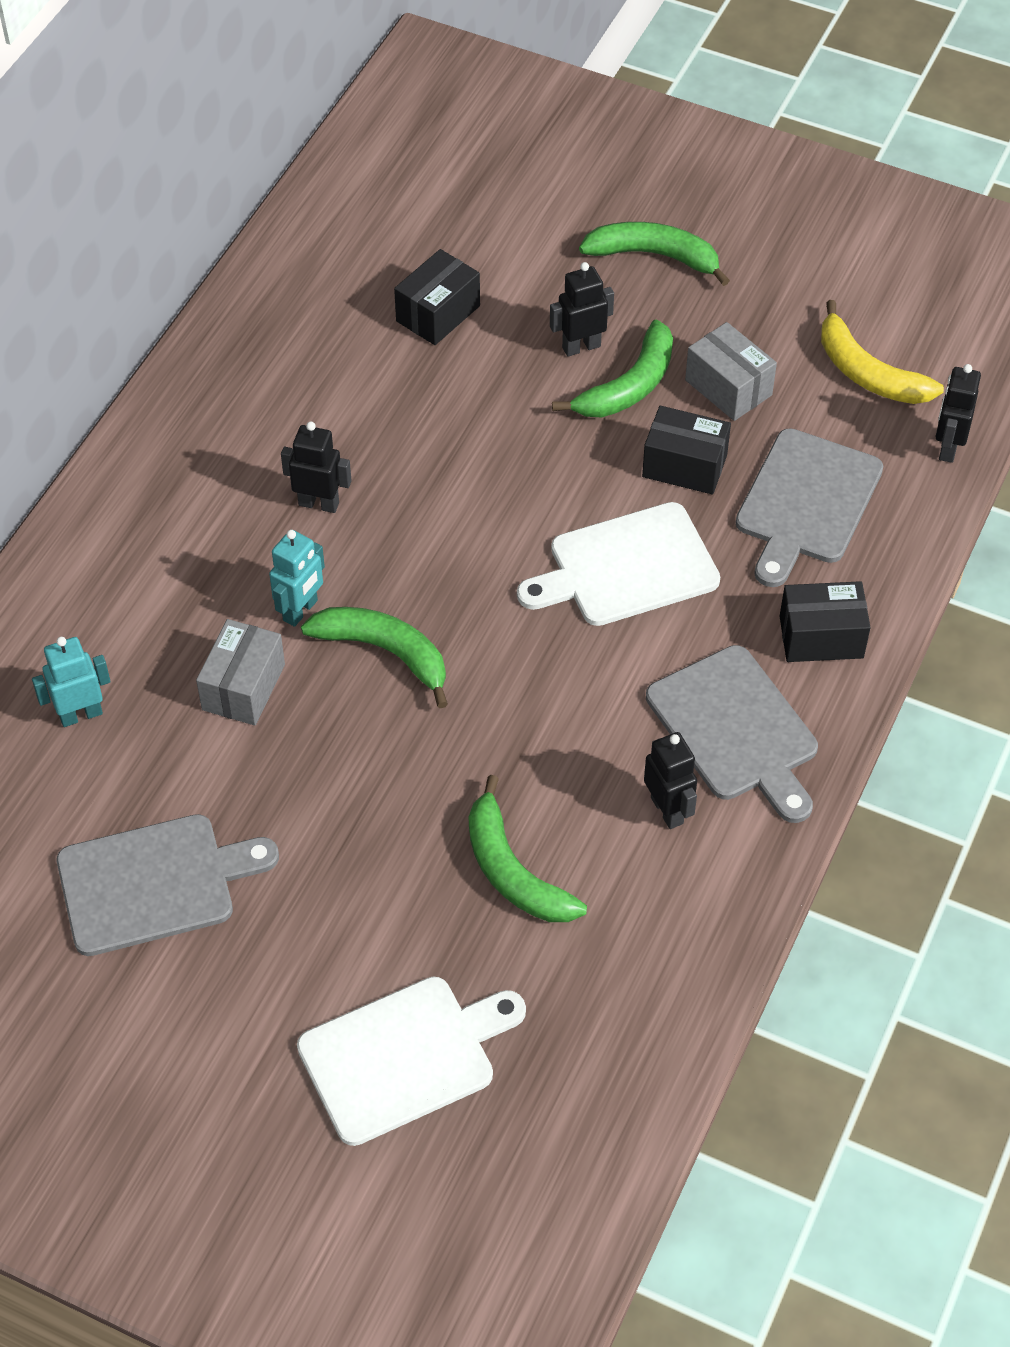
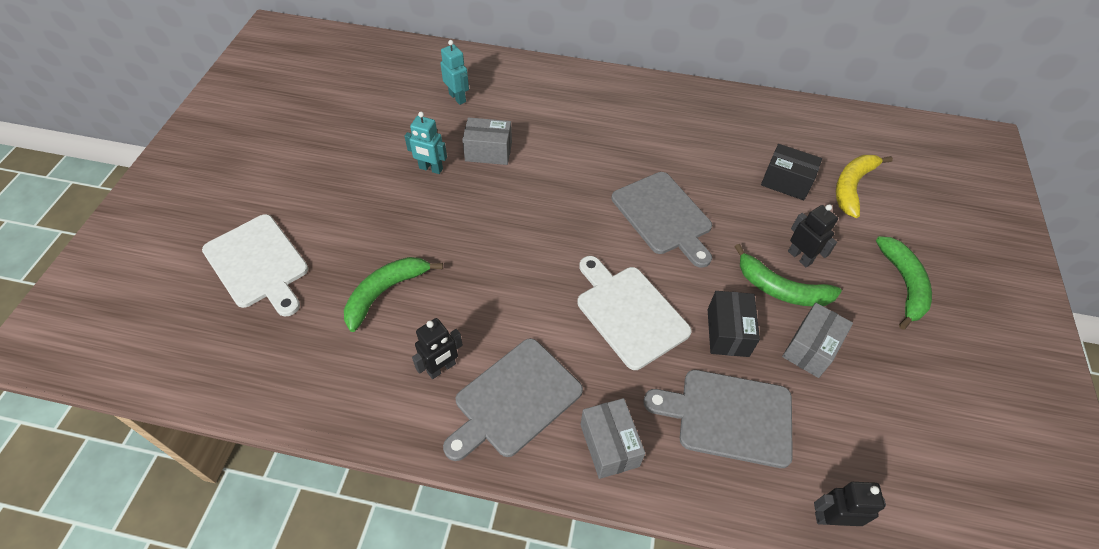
camera: 75 degrees right, 0 degrees up
(154, 883) = (362, 143): grey cutting board -> grey cutting board (663, 216)
(301, 610) = (545, 164): turquoise robot -> turquoise robot (430, 169)
(319, 503) = (621, 157): black robot -> none
(385, 652) = (527, 205): green banana -> none
(821, 637) = (609, 445): black box -> grey box
(867, 373) = (876, 443): yellow banana -> yellow banana (852, 187)

